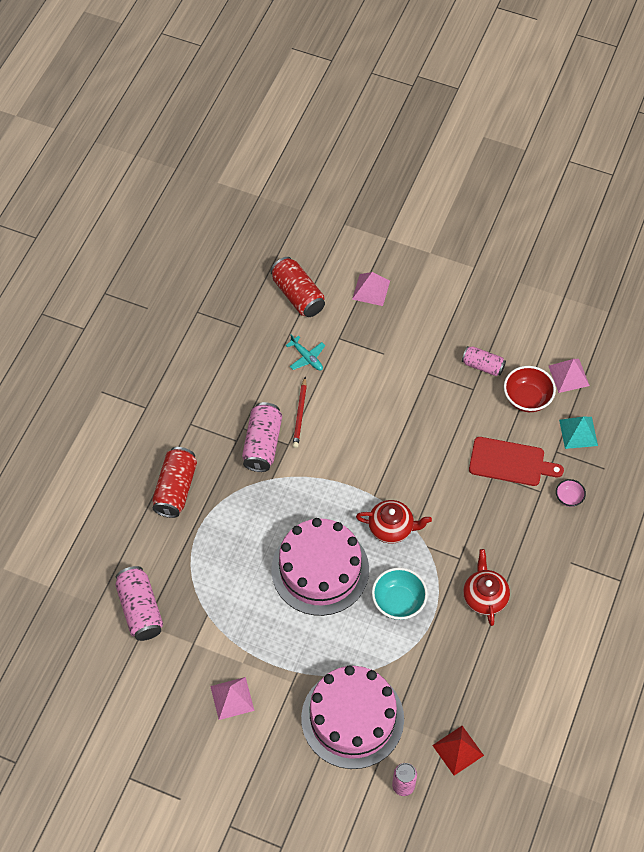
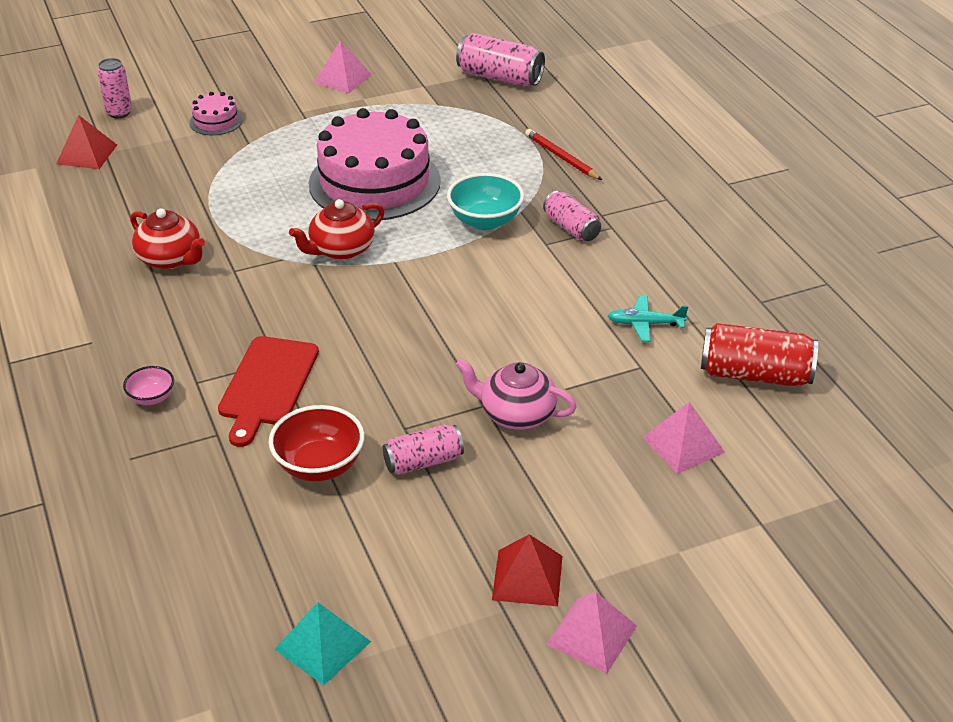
camera: 135 degrees right, 20 degrees down
(175, 489) = (598, 152): red can -> none
(262, 444) = (571, 228): pink can -> pink can, size x0.64
(300, 414) = (572, 273): red pencil -> red pencil (561, 157)
(352, 718) = (216, 121): pink cake -> pink cake, size x0.42
(398, 602) = (263, 206): turquoise bowl -> turquoise bowl (485, 221)
(419, 358) = (516, 414): none -> pink teapot
(496, 286) = (527, 577): none -> red pyramid
(510, 462) = (267, 385): red cutting board -> red cutting board turned 45 degrees counterclockwise
(568, 375) = (288, 534): pink pyramid -> pink pyramid (592, 635)
(578, 432) = (205, 474): turquoise pyramid -> turquoise pyramid (322, 645)

